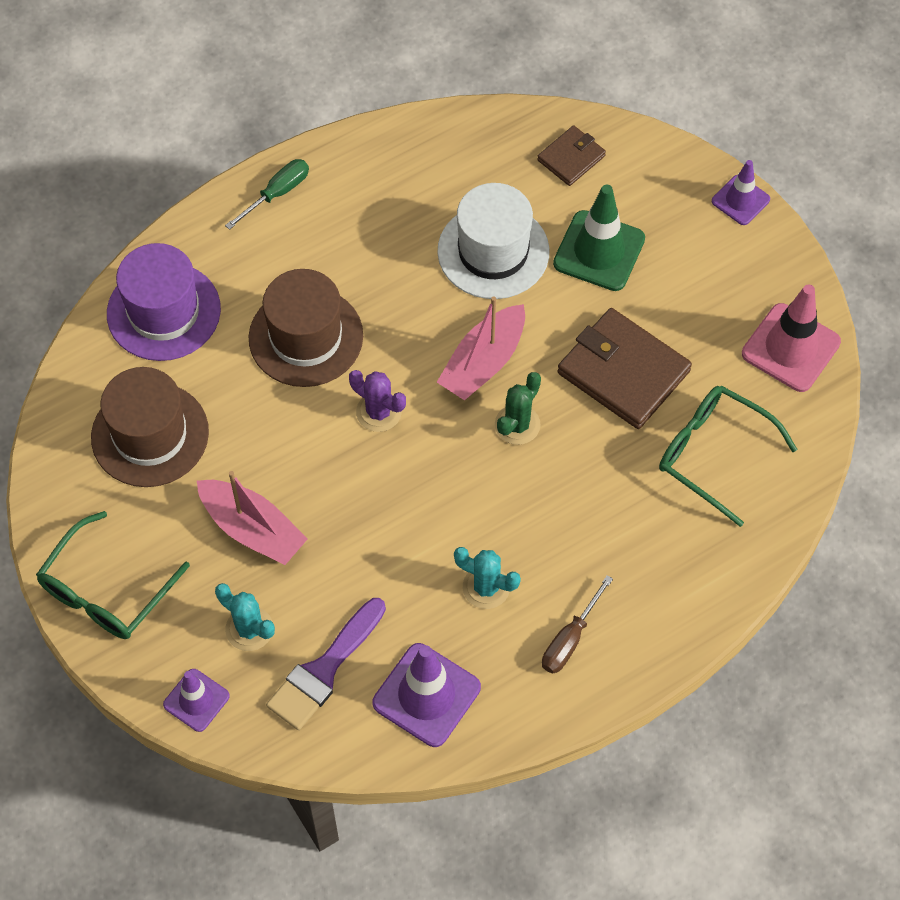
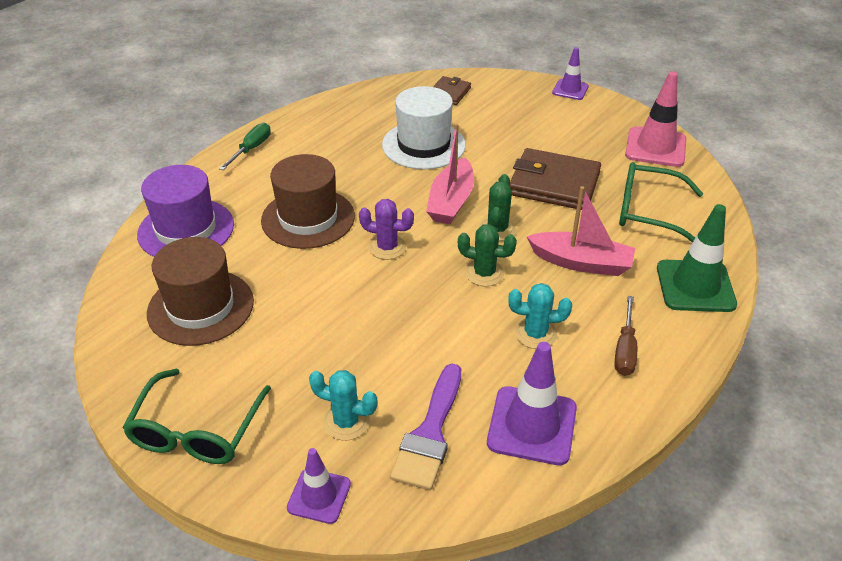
camera: 20 degrees left, 20 degrees down
(252, 529) = (317, 347): pink boat -> pink boat (581, 262)
(471, 486) = (484, 273): none -> green cactus
(599, 251) = (496, 130): green traffic cone -> green traffic cone (695, 286)

